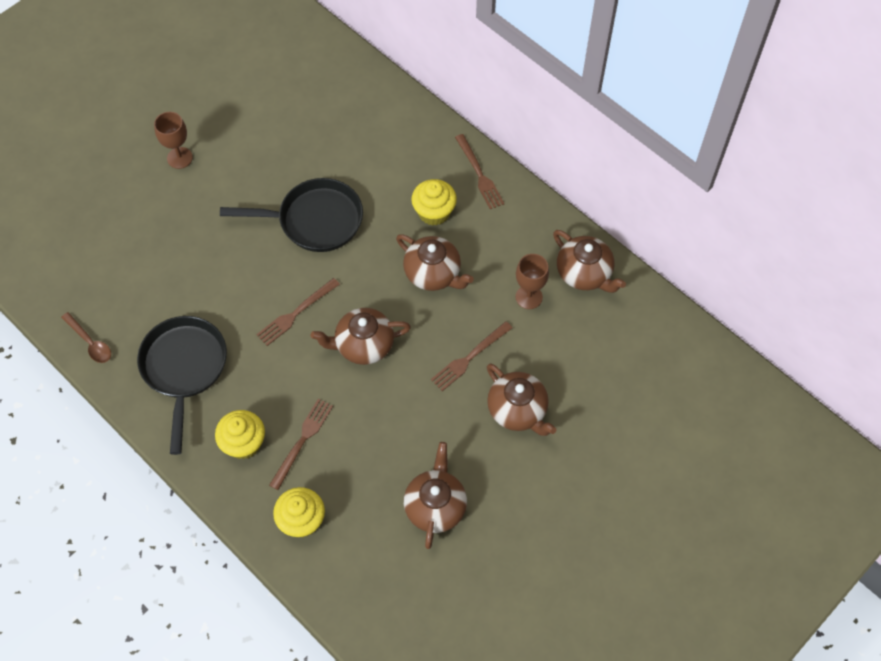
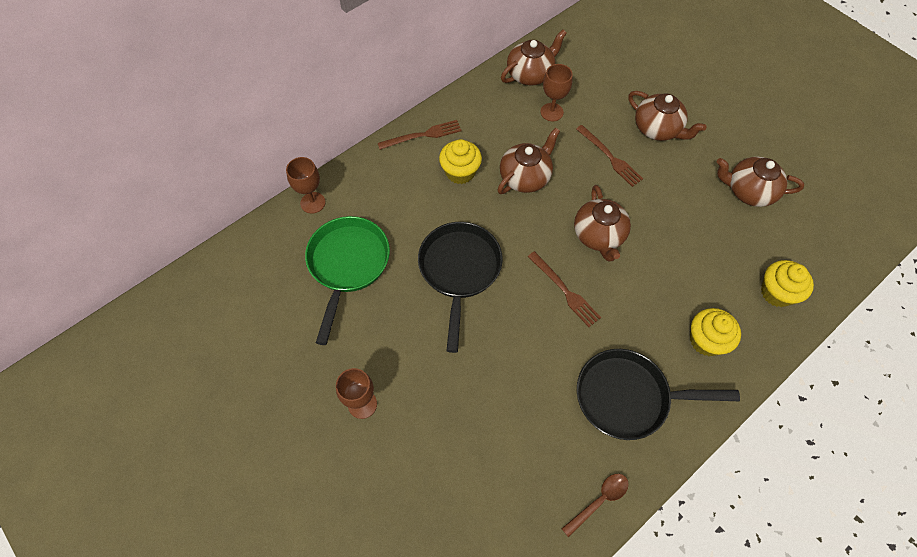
camera: 85 degrees left, 0 degrees up
(302, 441) = (699, 290): brown fork -> none
(316, 129) = (347, 265): none -> green pan
(385, 91) = (313, 202): none -> brown goblet
(518, 410) = (657, 129): brown teapot -> brown teapot turned 75 degrees clockwise

